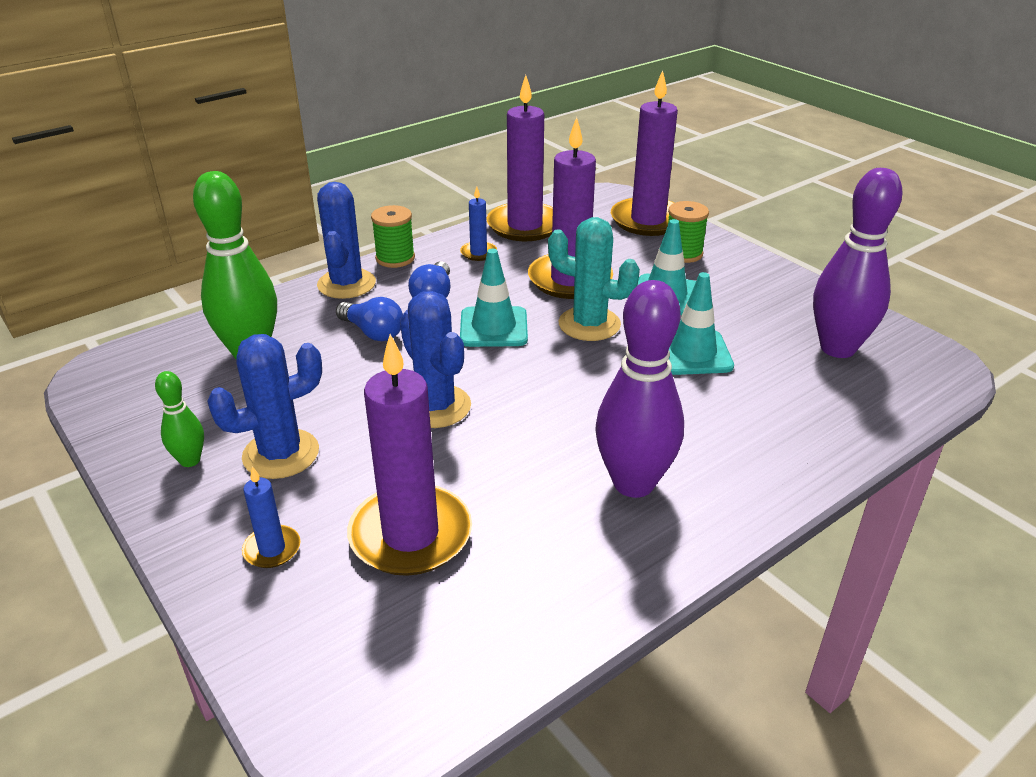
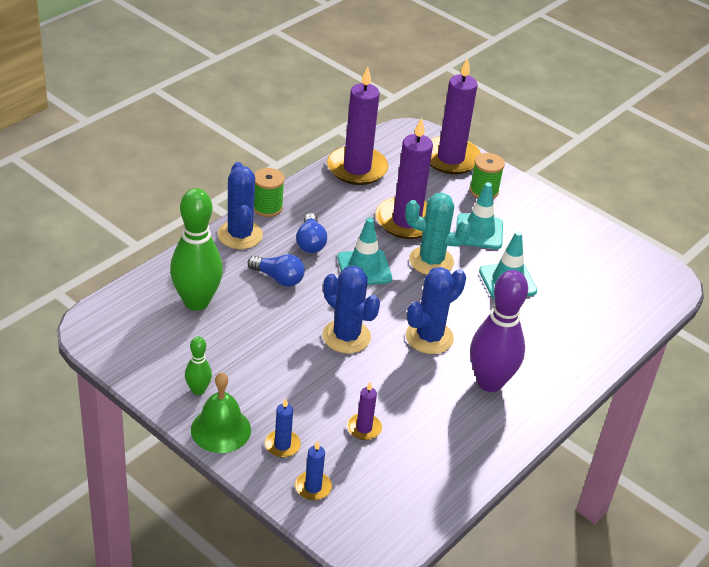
camera: 15 degrees left, 5 degrees up
(191, 517) = (221, 429): none -> green bell
(281, 454) = (257, 380): blue cactus -> blue cactus (429, 337)
(410, 534) = (364, 428): purple candle -> purple candle, size x0.46
(478, 253) = (330, 198): blue candle -> blue candle (313, 487)
(837, 348) = (602, 270): purple bowling pin -> none

